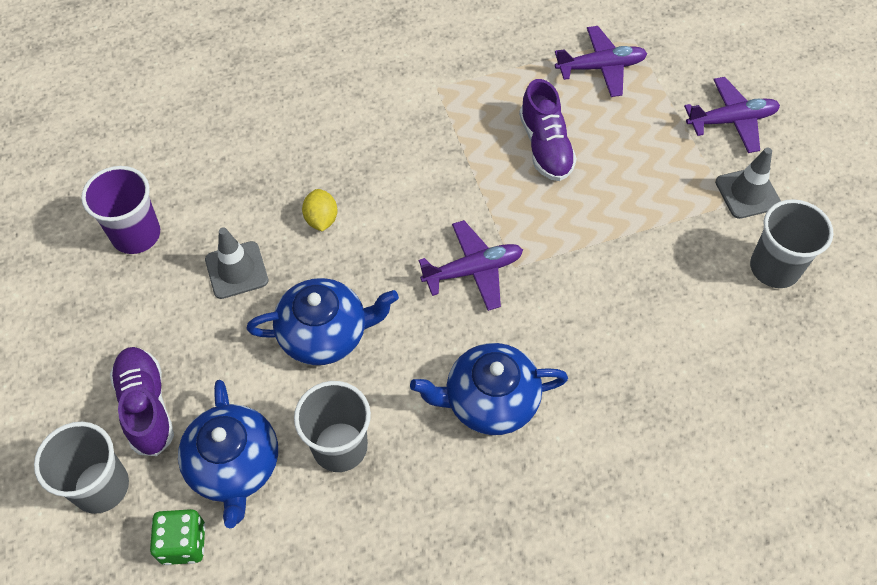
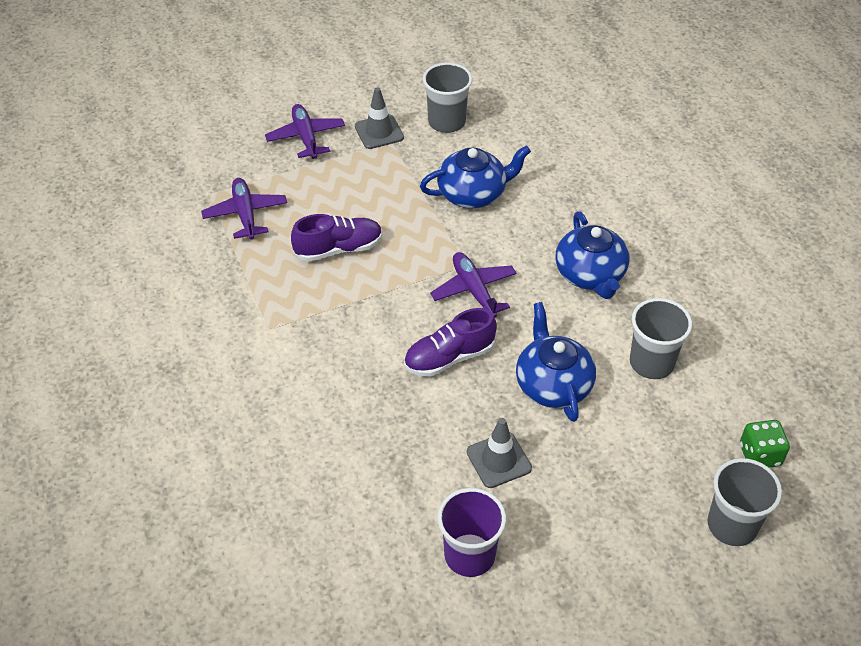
camera: 95 degrees left, 10 degrees down
(146, 406) = (651, 506): purple shoe -> purple shoe (449, 357)
(234, 466) = (686, 431): blue teapot -> blue teapot (473, 193)
(321, 219) = (433, 401): yellow lemon -> none

